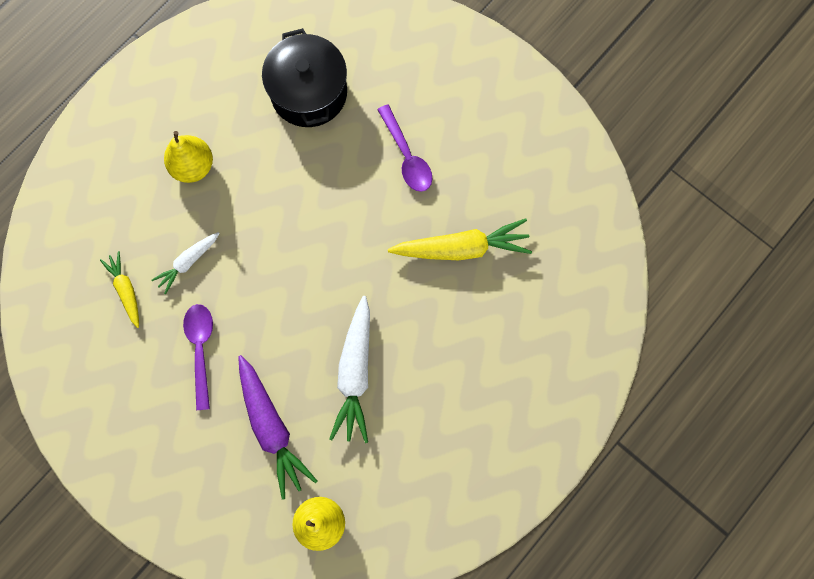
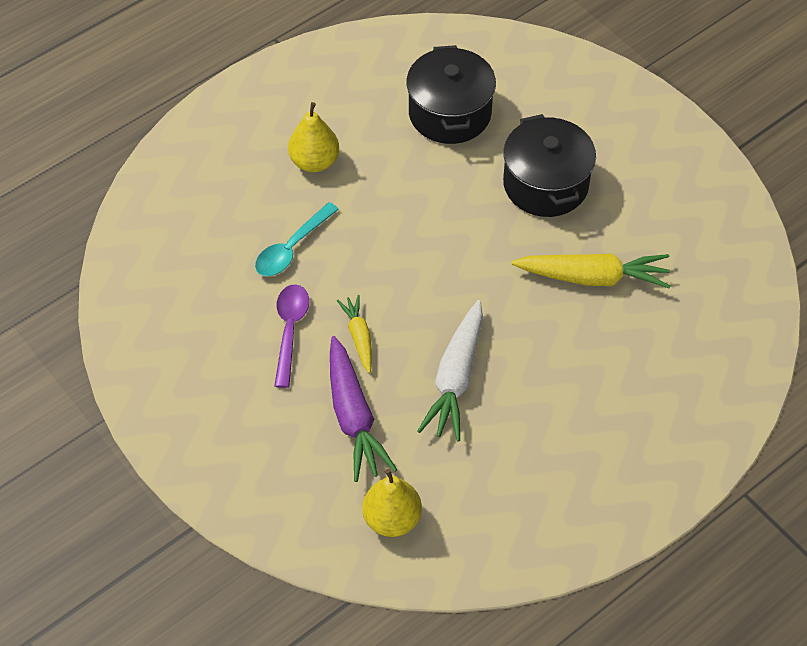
camera: 10 degrees right, 20 degrees down
(126, 290) = (220, 263): yellow carrot -> yellow carrot (359, 336)
(188, 262) = (292, 248): white carrot -> turquoise spoon
(406, 156) = (545, 184): purple spoon -> black pot

